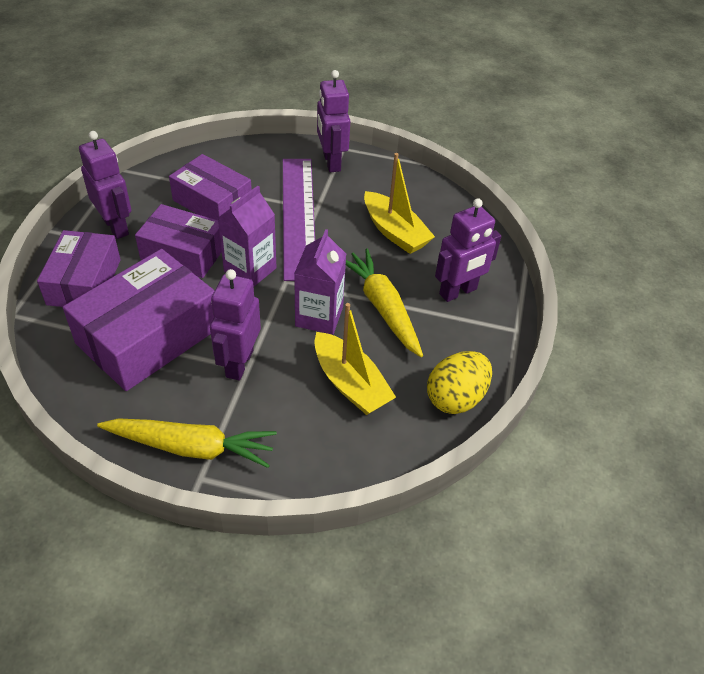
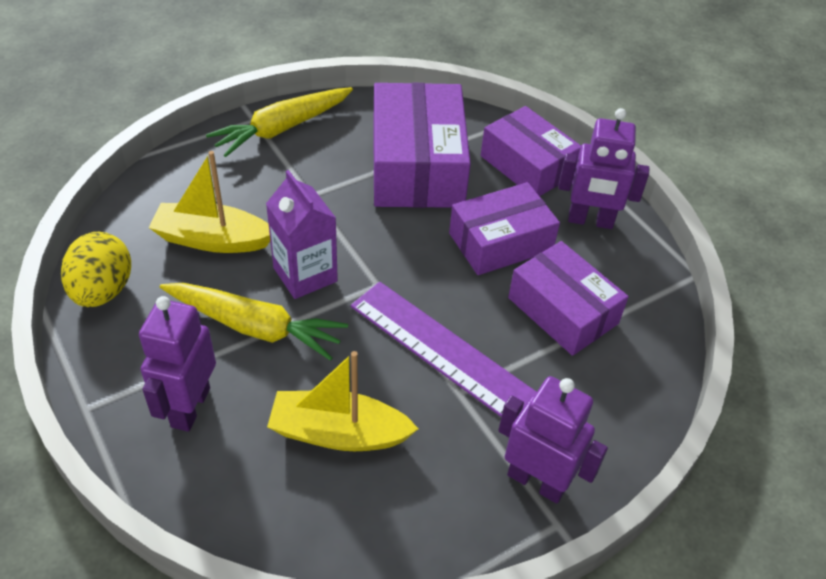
camera: 135 degrees right, 0 degrees up
(212, 202) = (563, 310): purple box -> purple box turned 60 degrees clockwise
(239, 363) = (322, 194): purple robot -> none
(250, 270) = (423, 270): purple carton -> none

